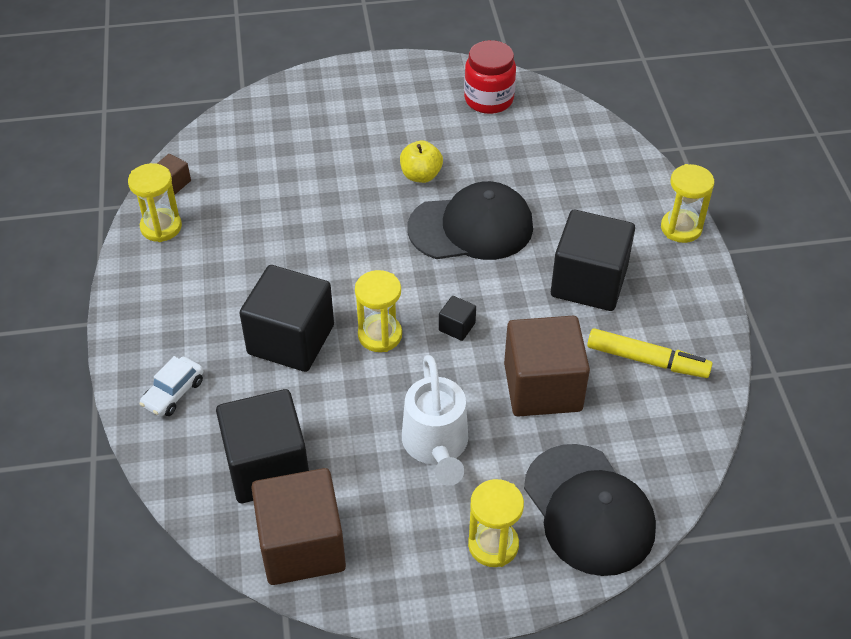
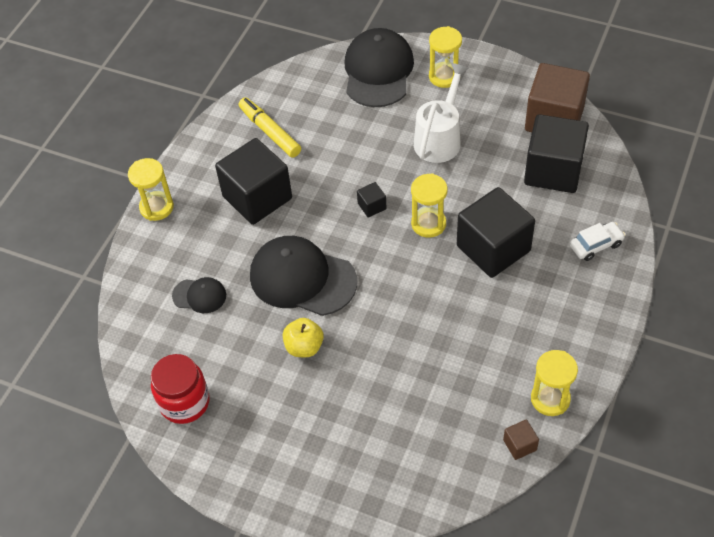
camera: 145 degrees left, 5 degrees up
(542, 387) = (348, 144): brown cube -> none
(555, 174) = (199, 296): none -> black cap

